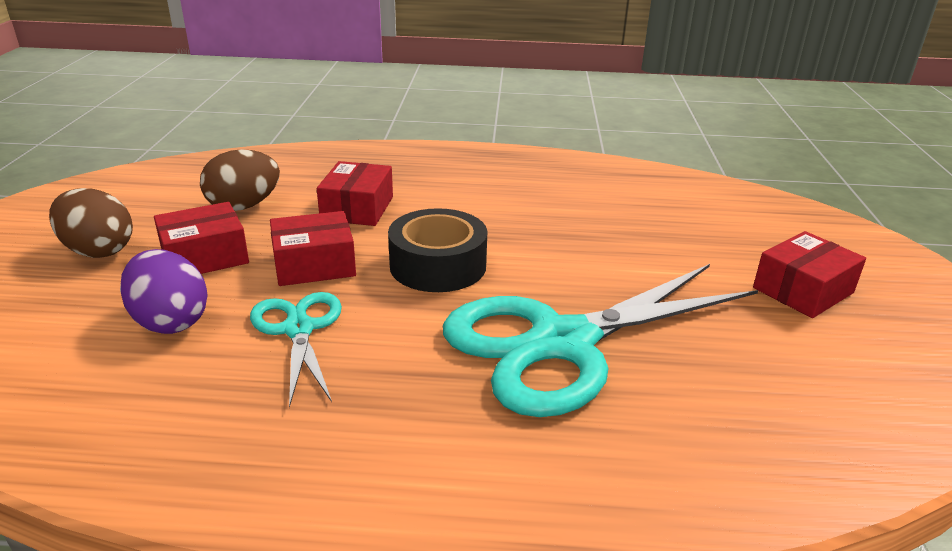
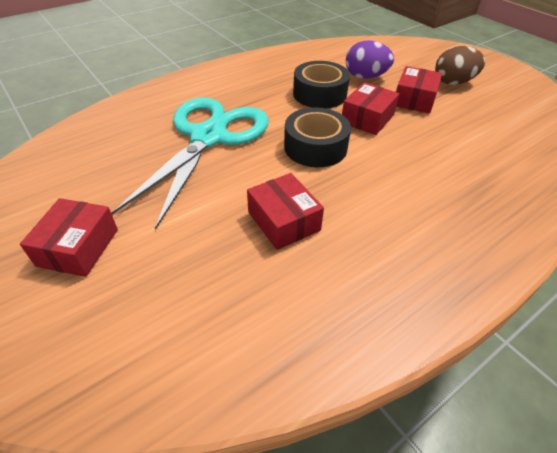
camera: 140 degrees right, 15 degrees up
(244, 206) = (467, 129): brown egg -> none
(299, 329) = (319, 94): turquoise scissors -> black tape
(357, 208) = (419, 160): red box -> red box (283, 221)

